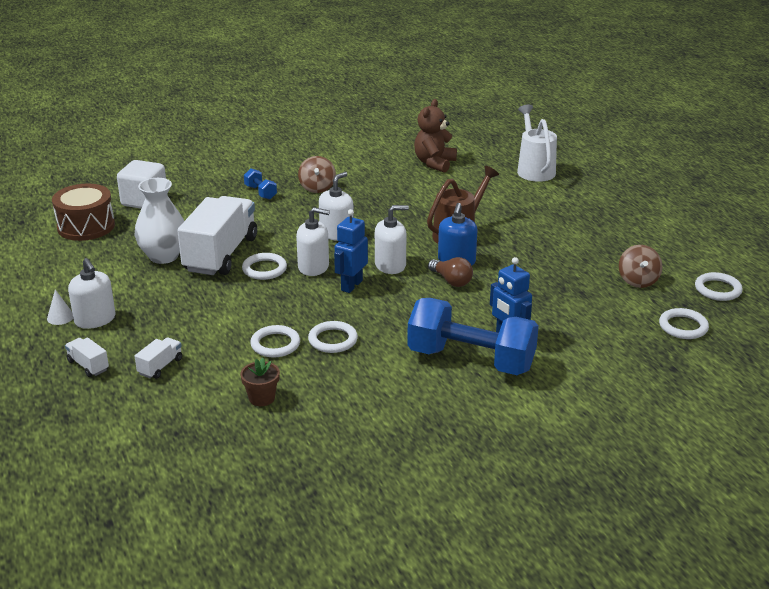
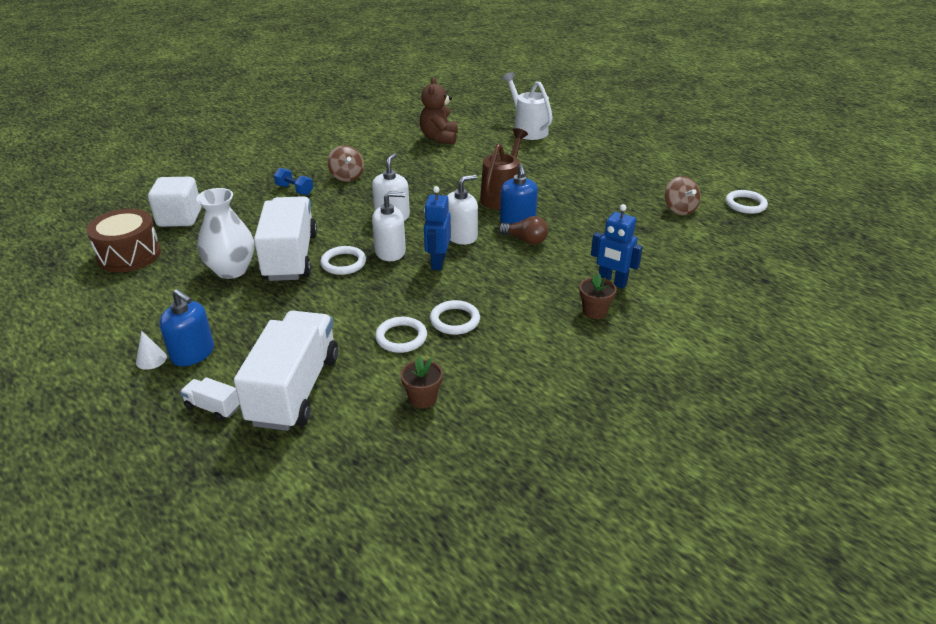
camera: 20 degrees left, 5 degrees up
(95, 319) = (193, 353): white soap dispenser -> blue soap dispenser
(160, 366) = (295, 389): white truck -> white truck, size x2.40
(471, 360) = (594, 311): blue dumbbell -> brown flower pot
(683, 327) = (744, 242): white ring -> none

